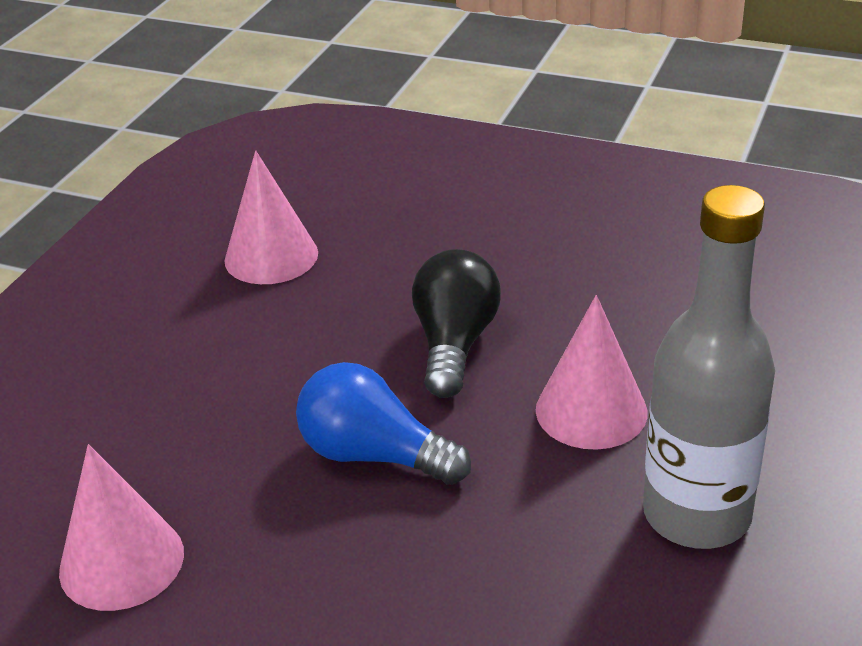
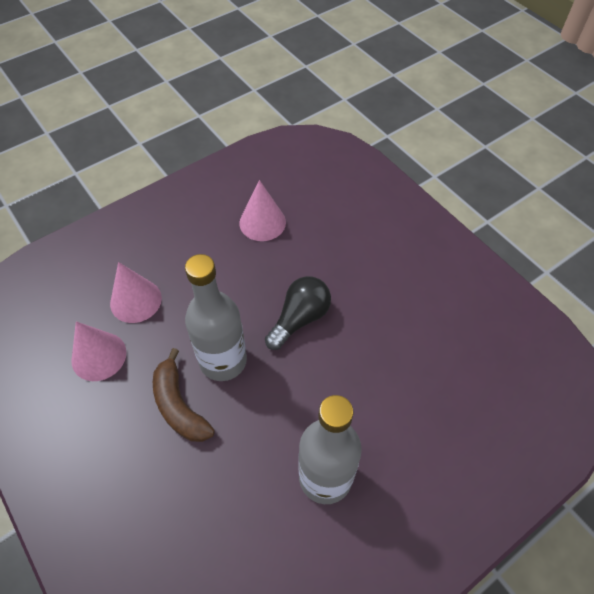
camera: 30 degrees right, 20 degrees up
(352, 552) = (179, 405): none -> brown banana
(374, 455) = (223, 360): blue light bulb -> grey bottle
(591, 410) = (327, 392): pink cone -> pink cone (136, 300)

